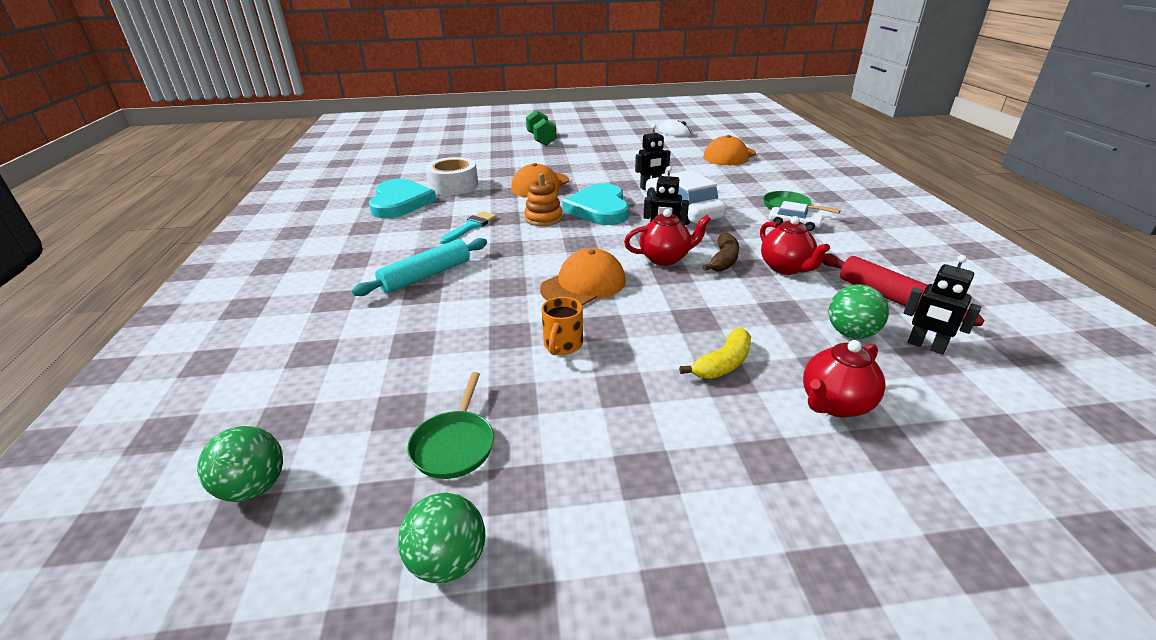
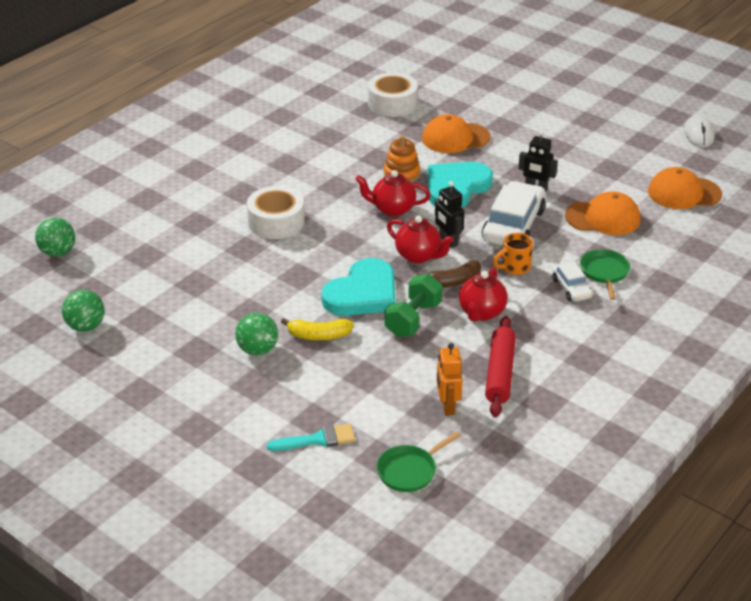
camera: 45 degrees right, 5 degrees up
(400, 202) = (333, 102): turquoise heart -> turquoise heart (363, 293)
(426, 276) = (261, 180): turquoise rolling pin -> none
(454, 445) = (144, 286): green pan -> green pan (409, 470)
(470, 227) = (343, 153): turquoise brush -> turquoise brush (317, 439)
(500, 298) = (276, 222): none -> white tape
(541, 139) = (552, 80): green dumbbell -> green dumbbell (413, 319)
(562, 345) = (260, 272): orange mug -> orange mug (514, 267)
(583, 284) = (335, 242): orange cap -> orange cap (603, 218)
(834, 404) = (330, 390): red teapot -> red teapot (392, 209)
(851, 333) = (422, 371): green ball -> green ball (258, 350)
(926, 346) = (447, 406): black robot -> orange robot

